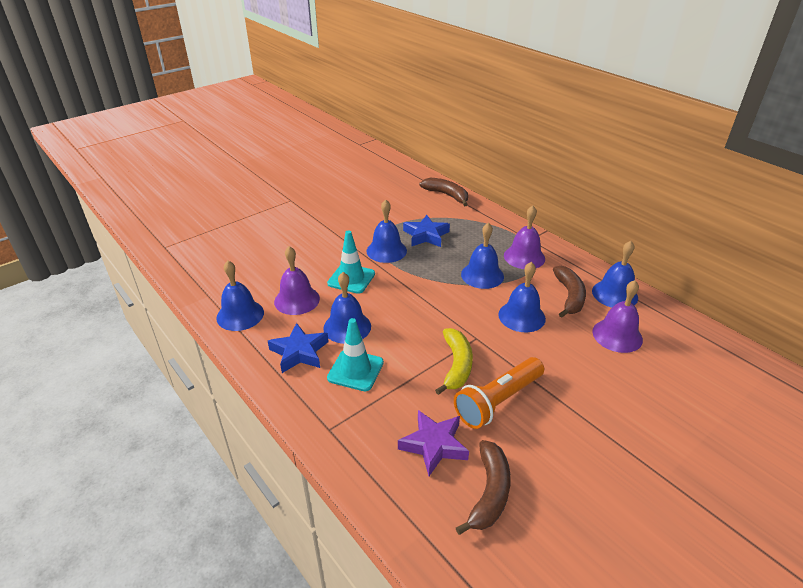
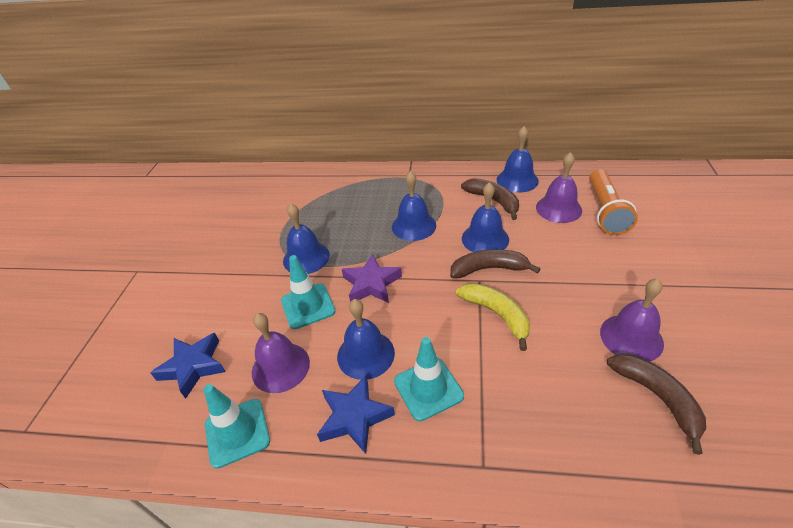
camera: 40 degrees left, 5 degrees up
(240, 315) = (237, 432): blue bell -> turquoise traffic cone
(426, 235) = (323, 222): blue star -> blue star (193, 366)
(434, 445) = (574, 397): purple star -> purple star (371, 284)
(447, 195) = (295, 177): brown banana -> brown banana (489, 269)
(498, 401) = (562, 318): orange flashlight -> orange flashlight (605, 211)
(524, 257) = (423, 191): purple bell -> purple bell (631, 337)

